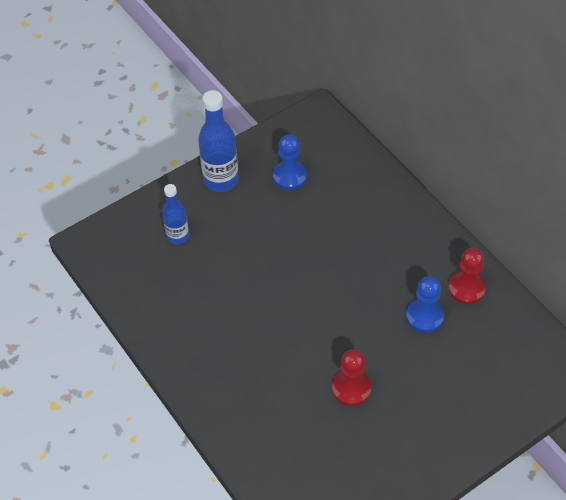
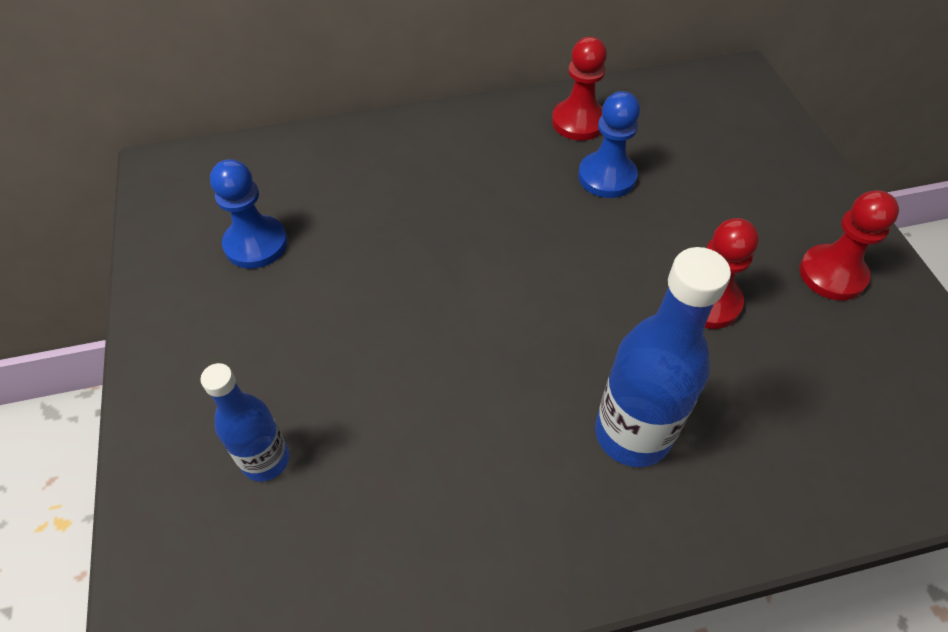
camera: 70 degrees left, 0 degrees up
(221, 180) = (189, 343): blue bottle -> blue bottle (632, 434)
(404, 449) = (832, 274): none -> red pawn

